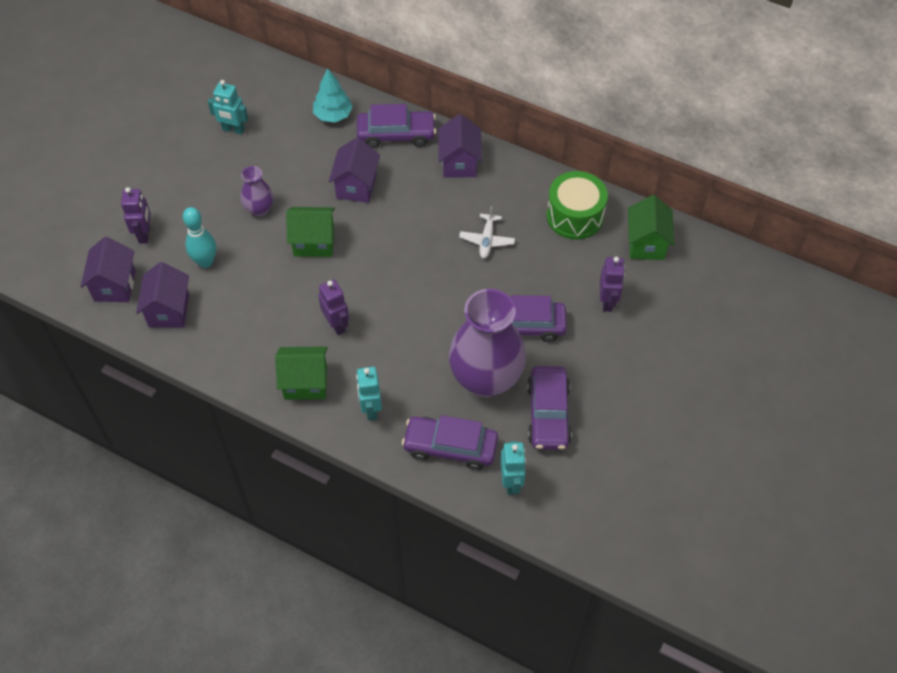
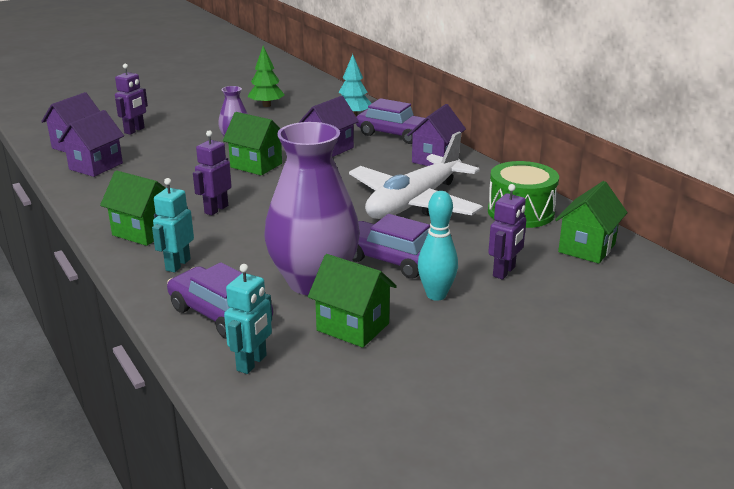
camera: 30 degrees right, 30 degrees down
(205, 262) = (158, 152): turquoise bowling pin -> turquoise bowling pin (436, 295)
(233, 130) = (266, 105): turquoise robot -> green tree
(336, 324) = (216, 209): purple robot -> purple robot turned 150 degrees counterclockwise
(487, 240) = (414, 203): white plane -> white plane, size x2.43
(548, 414) = (353, 327): purple car -> green house

